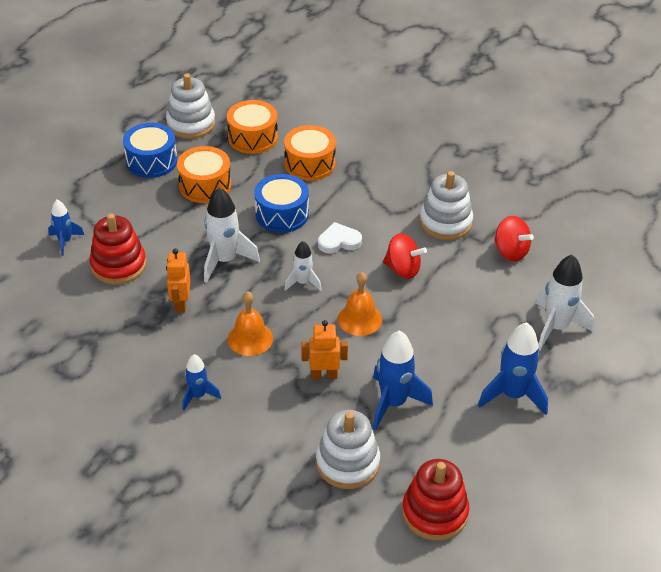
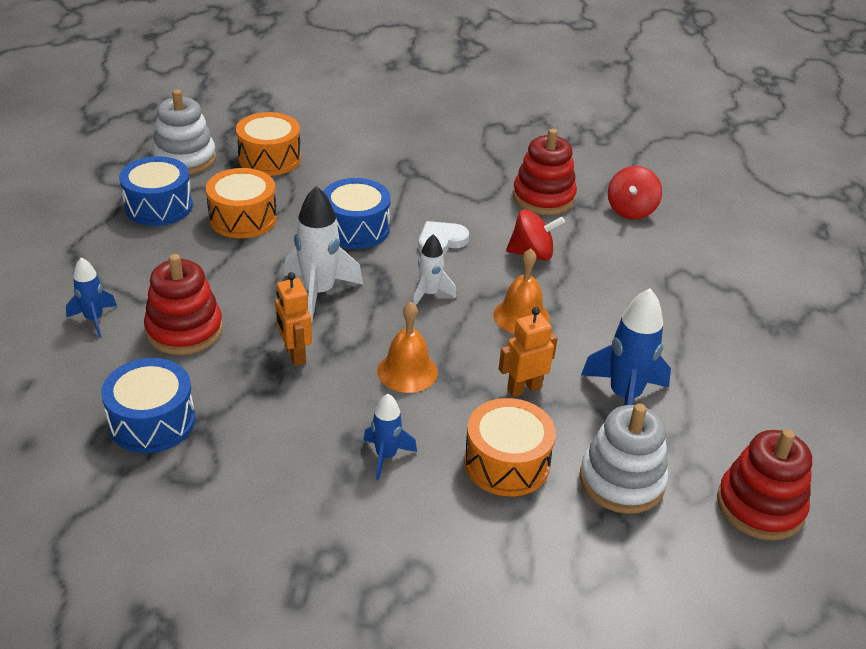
camera: 25 degrees left, 5 degrees down
(64, 326) = (152, 421): none -> blue drum
(309, 164) = (354, 171): orange drum -> orange drum (506, 463)
(445, 222) = (543, 197): white stacking toy -> red stacking toy
(510, 251) = (631, 210): red spinning top -> red spinning top turned 90 degrees clockwise
(513, 395) = (742, 351): blue rocket -> none
(556, 327) = (732, 272): white rocket -> none

